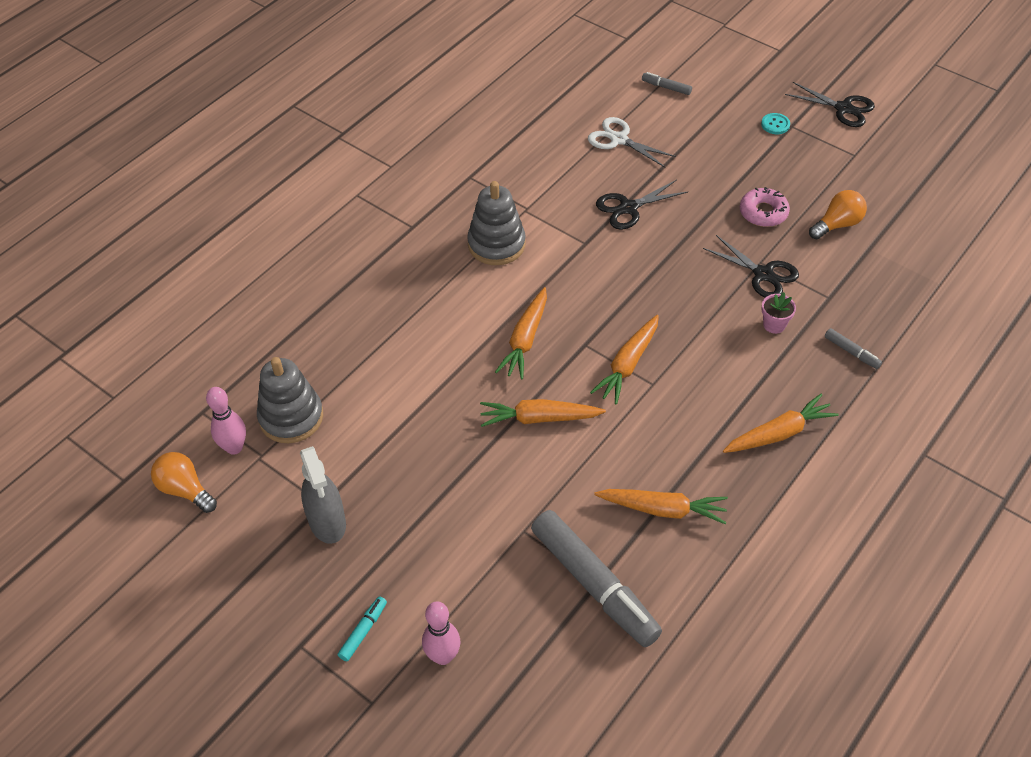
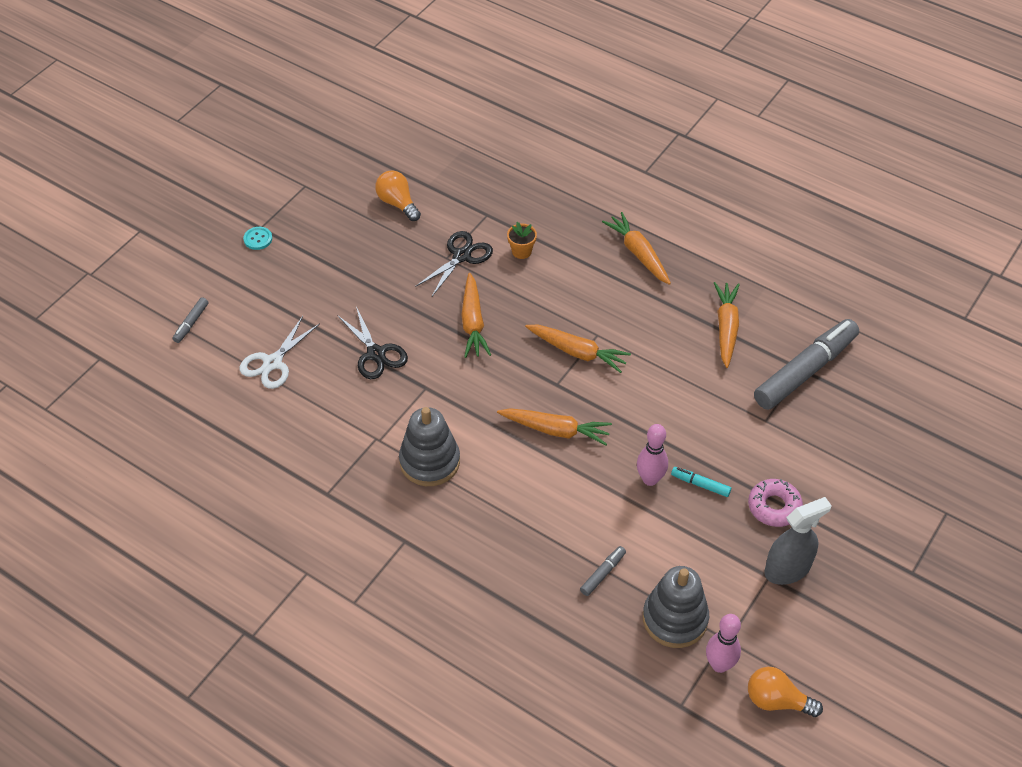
camera: 95 degrees left, 0 degrees up
(185, 490) = (777, 701): orange light bulb -> orange light bulb turned 75 degrees clockwise
(363, 631) = (886, 526): turquoise marker -> turquoise marker (700, 484)
(443, 656) = (893, 467): pink bowling pin -> pink bowling pin (650, 479)
(539, 418) = (646, 415): orange carrot -> orange carrot (473, 322)
(763, 212) = (382, 253): pink donut -> pink donut (774, 507)
(774, 325) = (521, 251): pink flower pot -> orange flower pot
(843, 108) = (237, 188): black scissors -> none
(851, 352) = (547, 204): grey marker -> grey marker (603, 573)

